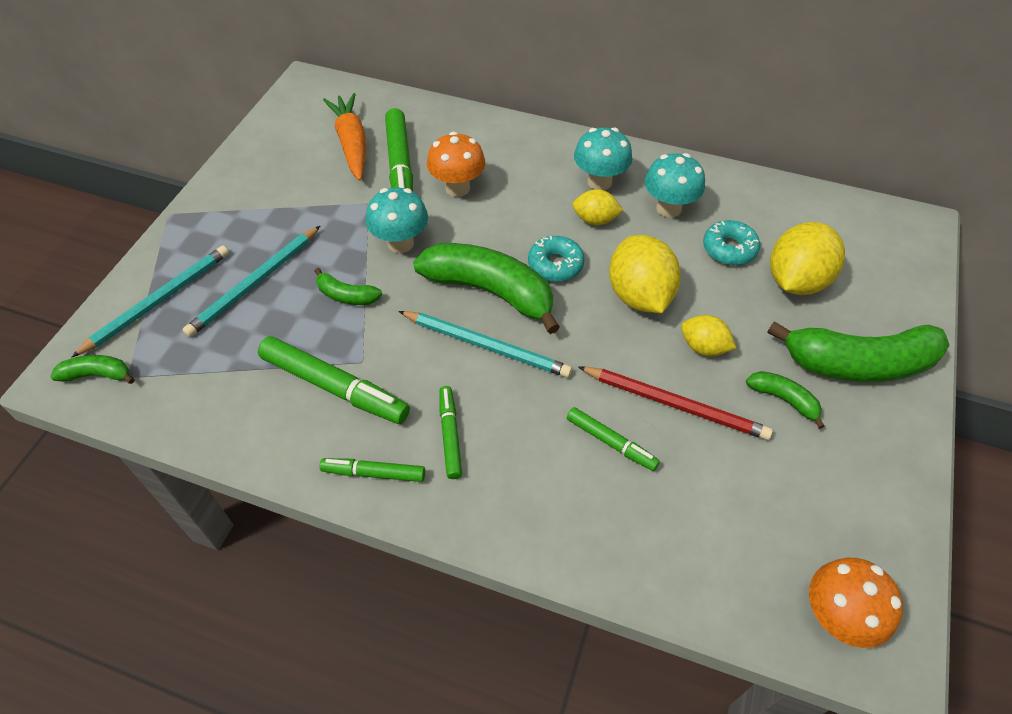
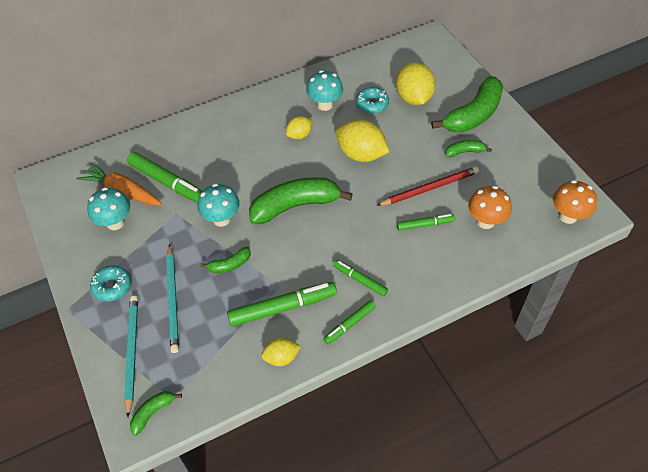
camera: 45 degrees left, 0 degrees up
(457, 188) = (213, 170): orange mushroom -> orange mushroom (485, 221)
(486, 346) = (325, 230): turquoise pencil -> none
(555, 265) = (308, 170): turquoise donut -> turquoise donut (112, 286)
(599, 182) = (278, 115): turquoise mushroom -> turquoise mushroom (115, 223)
(703, 347) = (412, 155): yellow lemon -> yellow lemon (281, 357)

